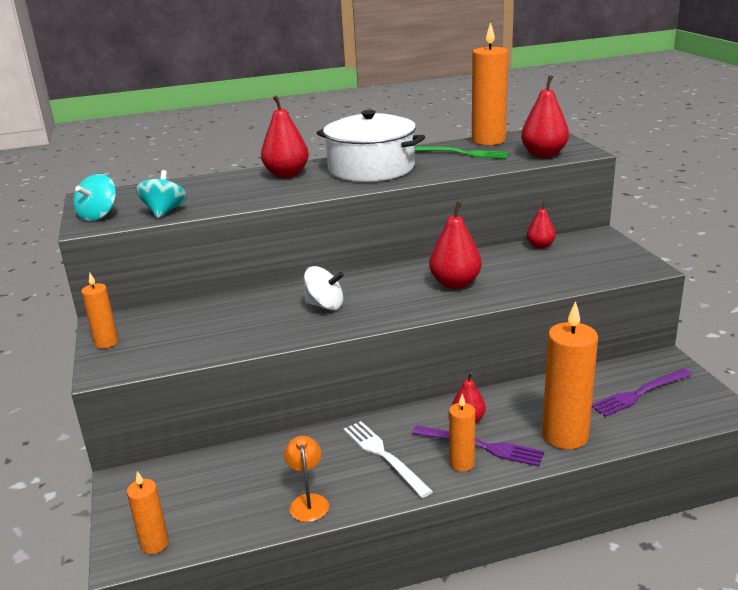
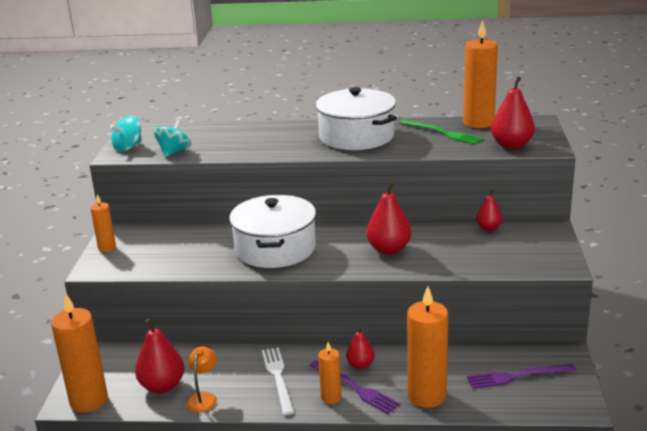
camera: 20 degrees right, 0 degrees up
(155, 544) = (89, 400): orange candle -> orange candle, size x1.87
(286, 174) = (287, 131): red pear -> red pear (162, 386)
(325, 305) = (275, 248): white spinning top -> white pot

